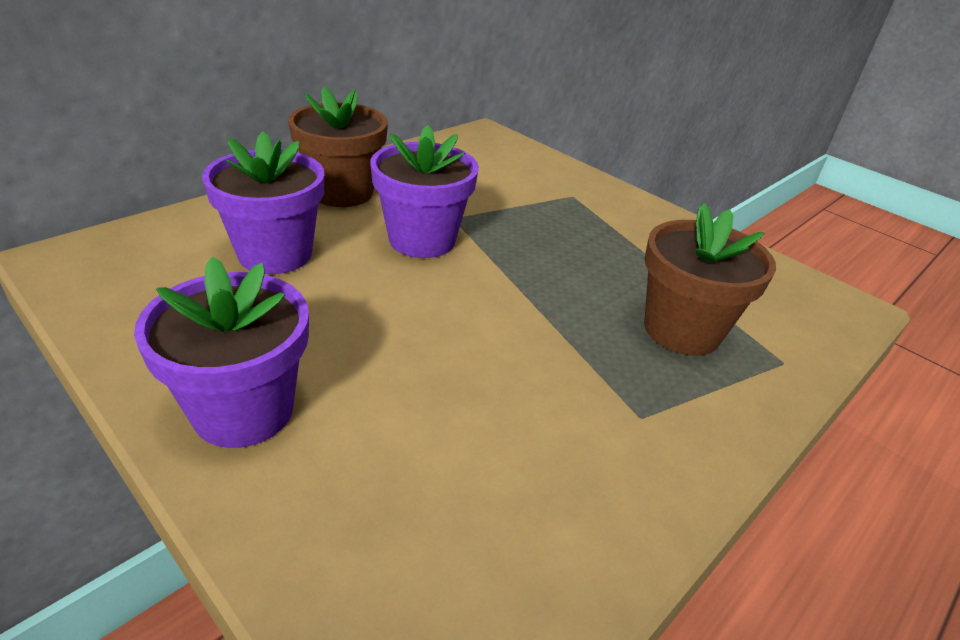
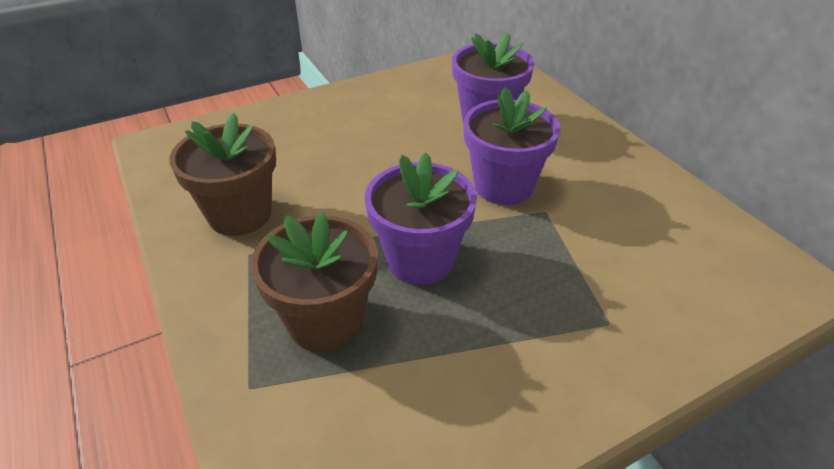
camera: 110 degrees right, 5 degrees up
(243, 410) = (338, 108): purple flower pot -> purple flower pot (420, 259)
(342, 192) = (588, 152): brown flower pot -> brown flower pot (240, 214)

